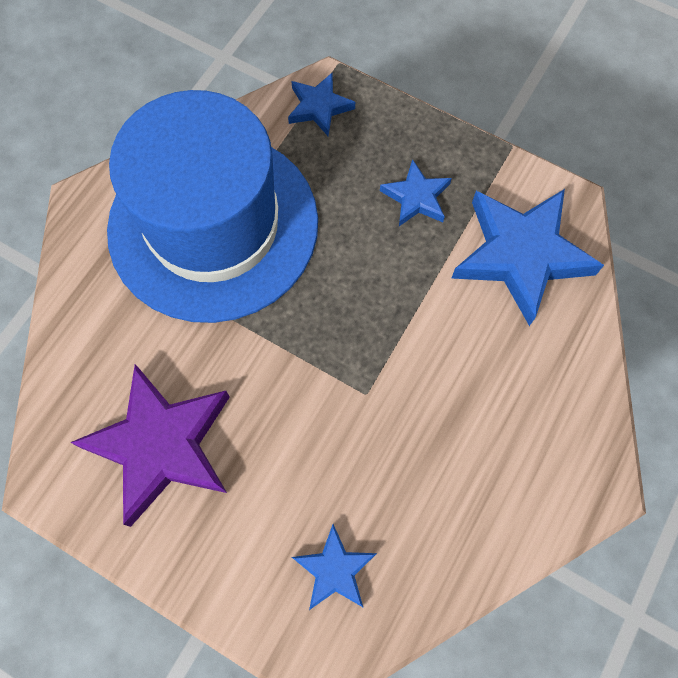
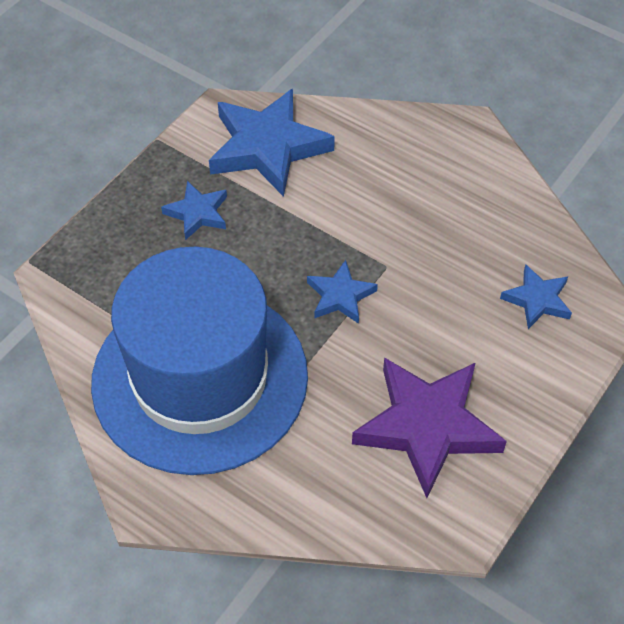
camera: 85 degrees left, 15 degrees down
(319, 107) = (78, 281): blue star -> blue star (340, 296)

